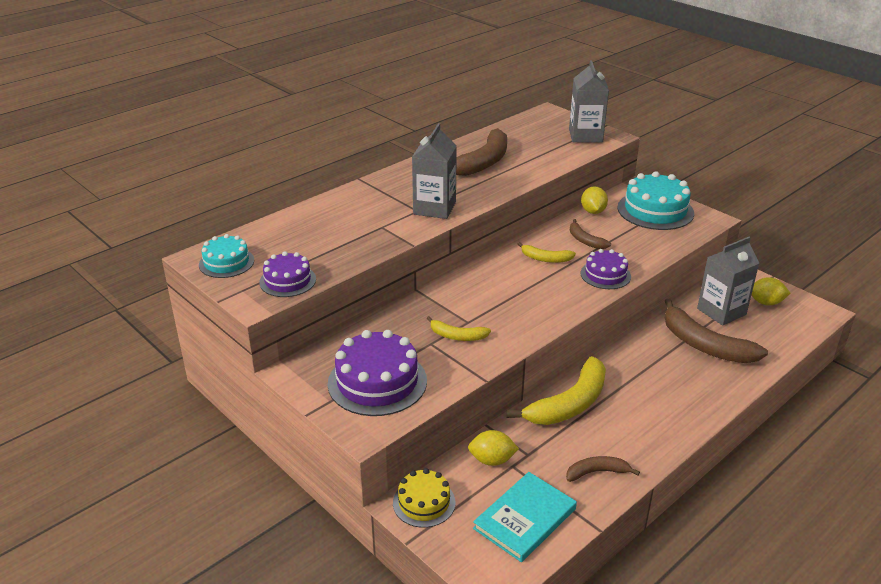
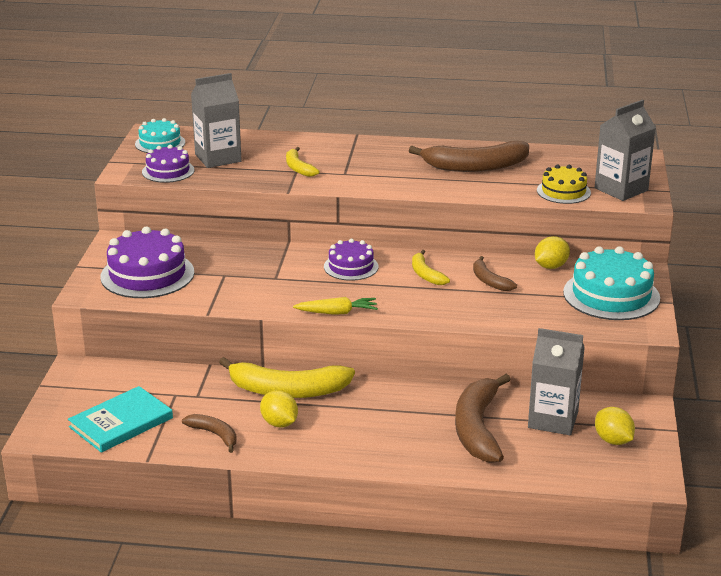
camera: 50 degrees right, 5 degrees down
(424, 502) = (89, 374): yellow cake -> yellow cake (563, 191)
(434, 208) = (359, 178): grey carton -> grey carton (218, 158)
(457, 336) = (249, 281): yellow banana -> yellow banana (298, 168)
(492, 460) = (170, 383): yellow lemon -> yellow lemon (279, 423)
(525, 518) = (121, 422): turquoise book -> turquoise book turned 45 degrees counterclockwise
(557, 319) = (337, 312): none -> yellow carrot
(585, 240) = (489, 281): brown banana -> brown banana turned 45 degrees counterclockwise
(605, 275) = (445, 310): purple cake -> purple cake (351, 267)

